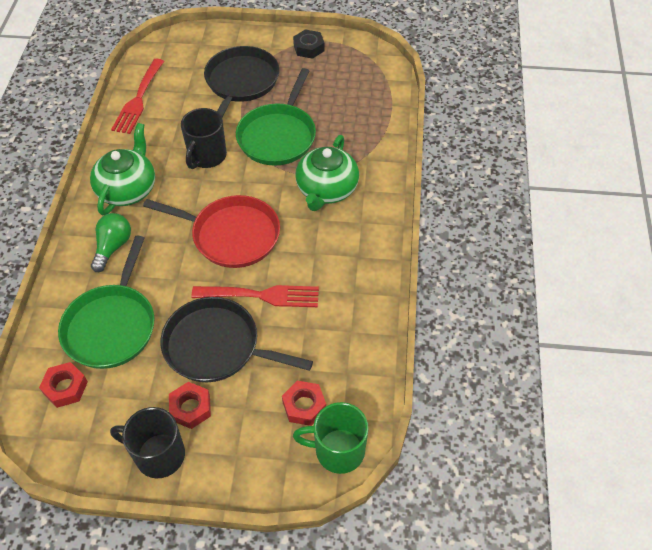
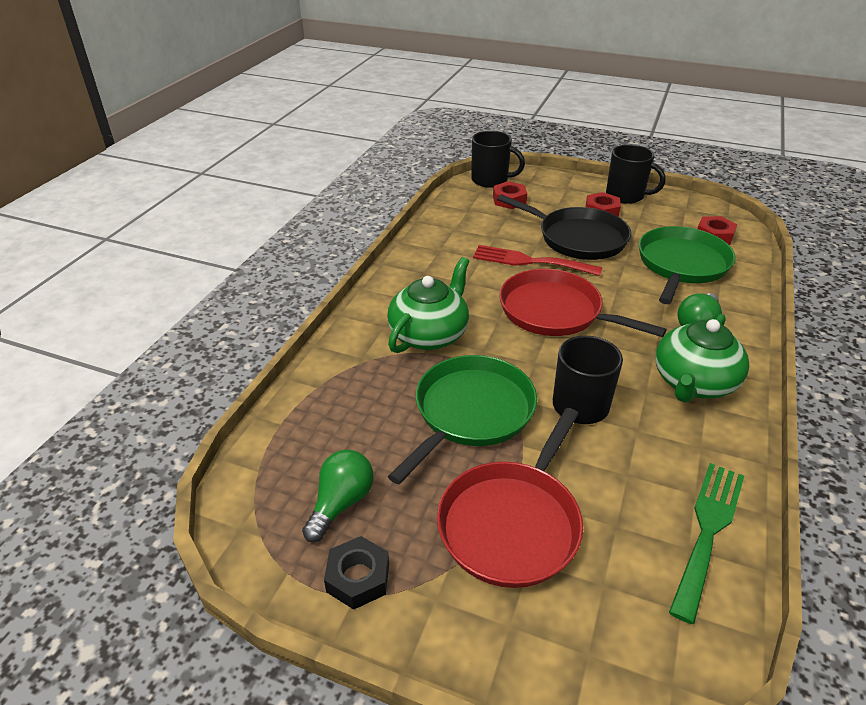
camera: 165 degrees left, 15 degrees down
(138, 99) = (707, 530): red fork -> green fork
(241, 83) = (512, 523): black pan -> red pan
(332, 74) = (341, 503): none -> green light bulb
(338, 450) = (490, 180): green mug -> black mug

